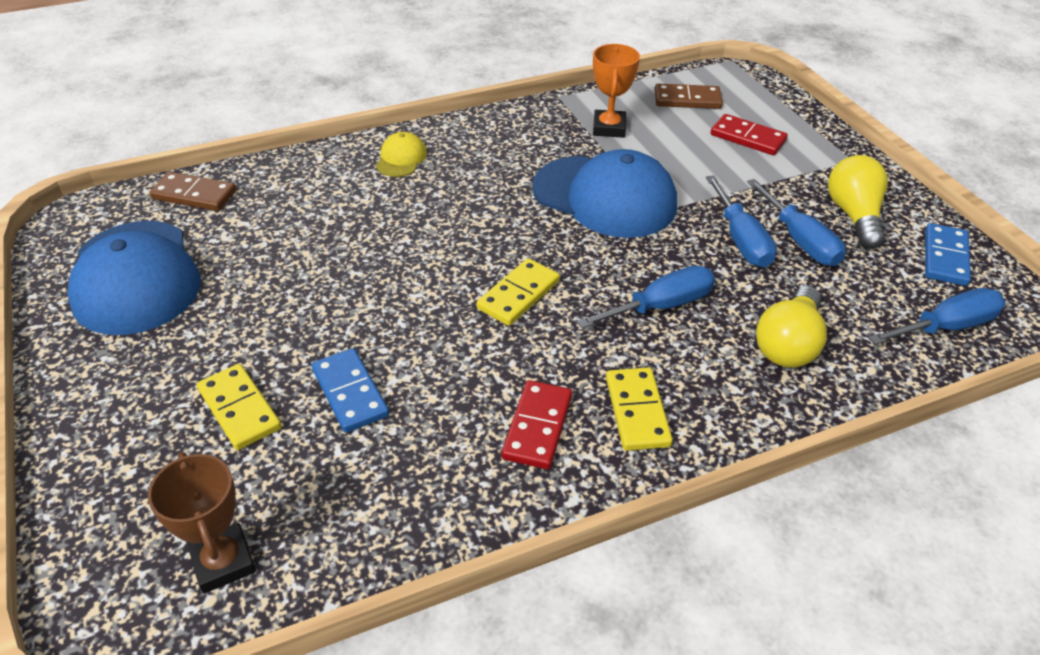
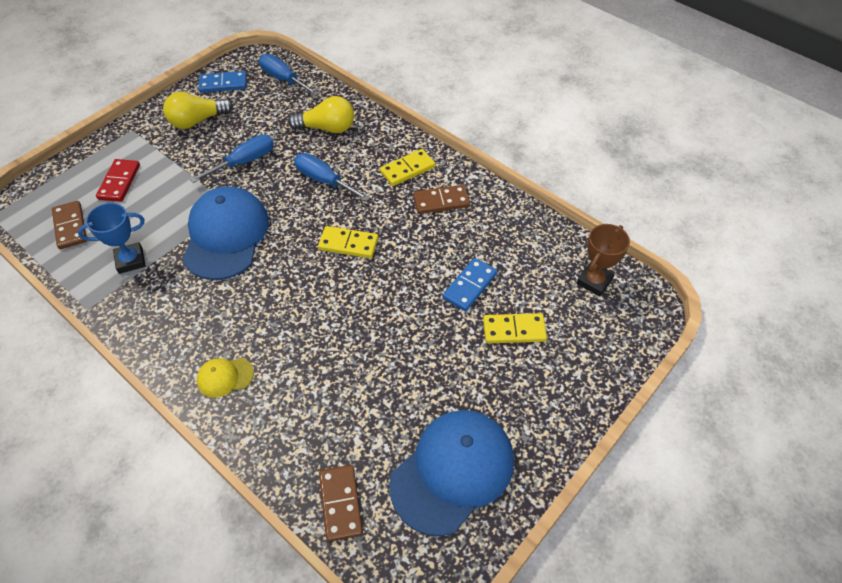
camera: 115 degrees left, 10 degrees up
(239, 409) = (514, 330): yellow domino -> yellow domino turned 60 degrees clockwise
(537, 427) = (441, 201): red domino -> brown domino
(609, 128) = (130, 260): orange trophy -> blue trophy
(800, 240) = (233, 138): blue screwdriver -> none

